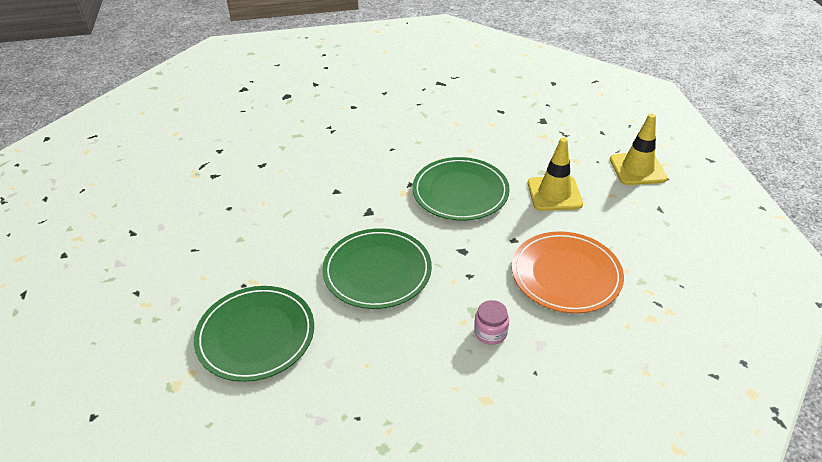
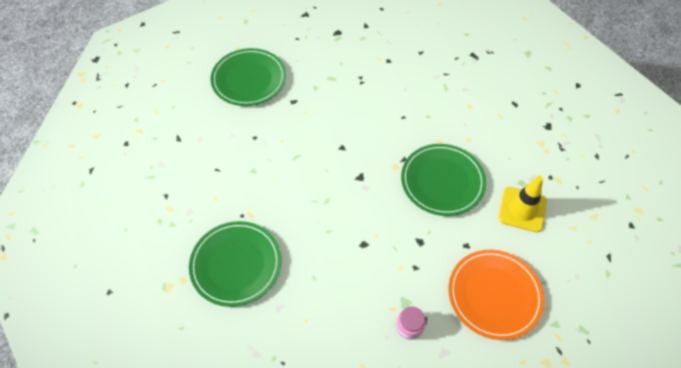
camera: 20 degrees right, 15 degrees up
(377, 271) = (345, 238): green plate -> green plate (249, 79)
(637, 169) = (610, 207): yellow traffic cone -> none

